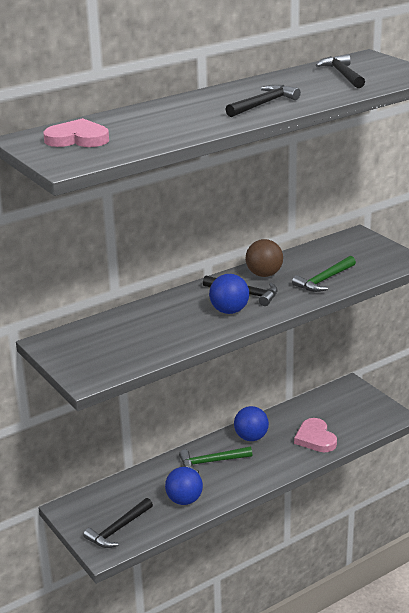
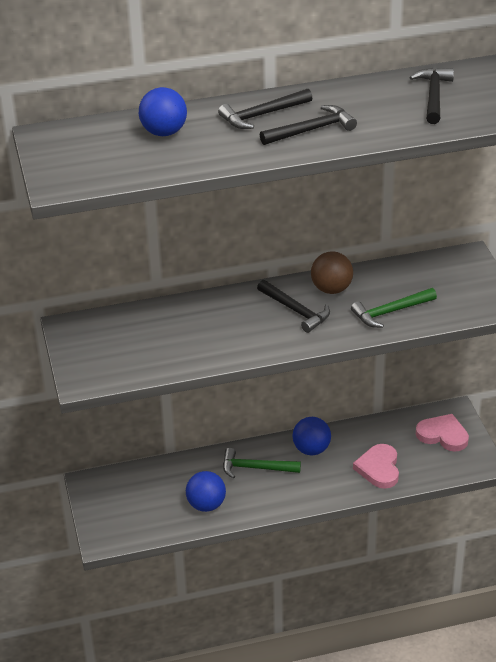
camera: 20 degrees right, 10 degrees up
(77, 139) = (92, 147): pink heart -> pink heart (443, 435)
(118, 529) = (126, 519): black hammer -> black hammer (262, 115)
(229, 311) = (266, 330): blue ball -> blue ball (164, 132)

